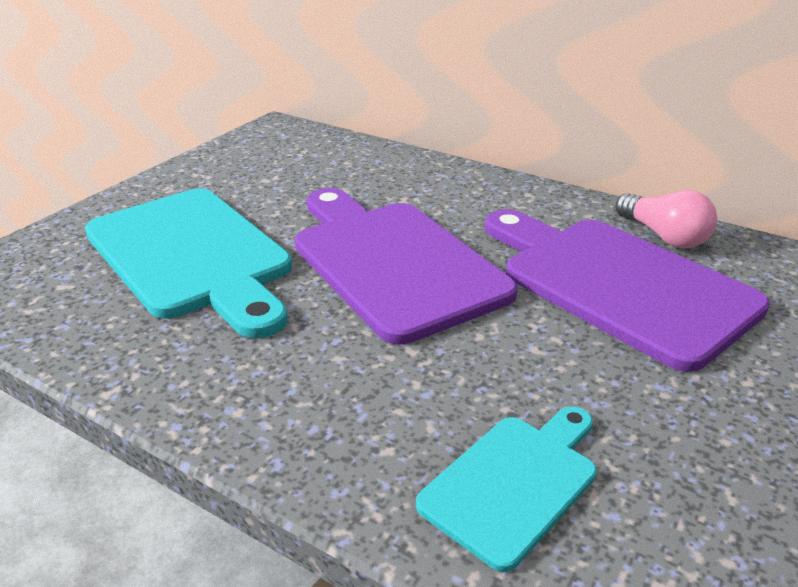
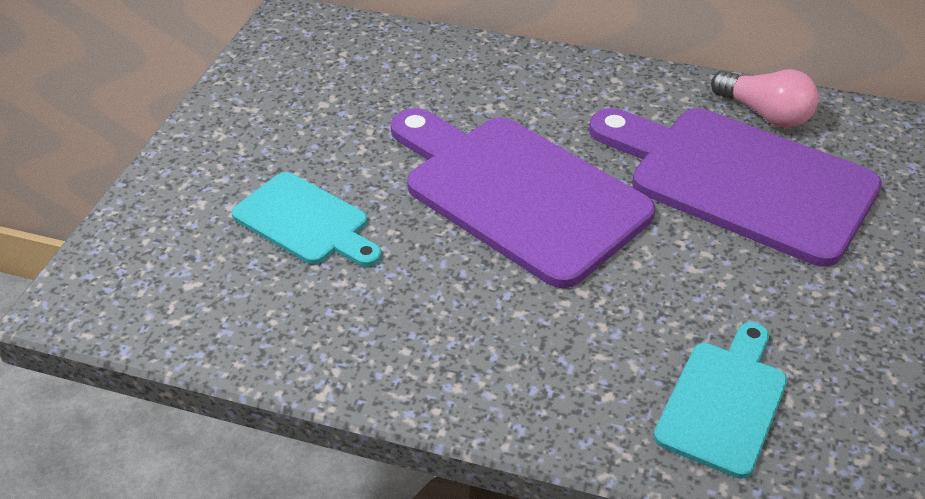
camera: 15 degrees left, 10 degrees up
(192, 256) = (305, 221): turquoise cutting board -> turquoise cutting board, size x0.54

